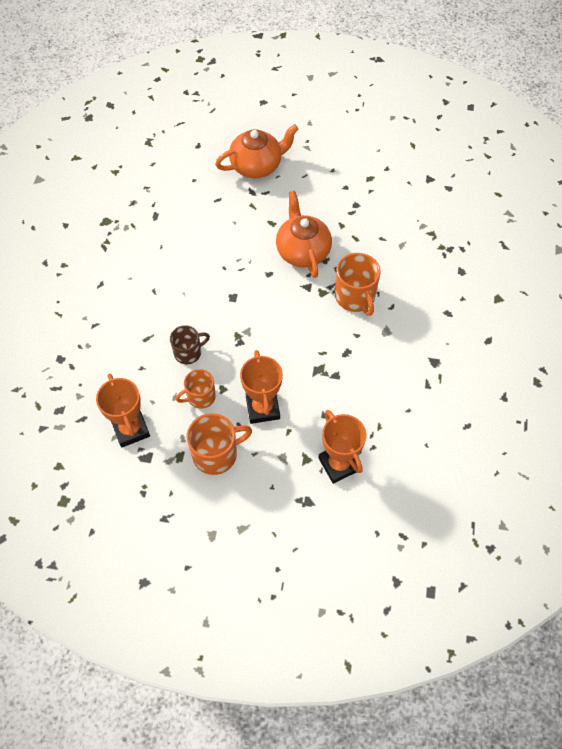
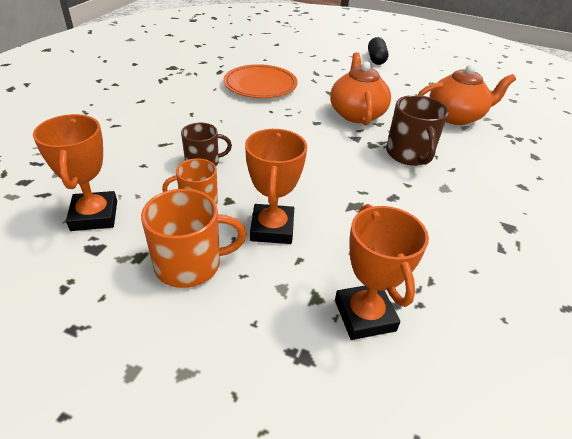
camera: 10 degrees right, 20 degrees down
(202, 228) = (260, 85): none -> orange plate
(257, 165) = (326, 61): orange teapot -> orange teapot (455, 116)
(309, 148) = (376, 59): none -> black capsule
(355, 297) = (409, 154): orange mug -> brown mug

